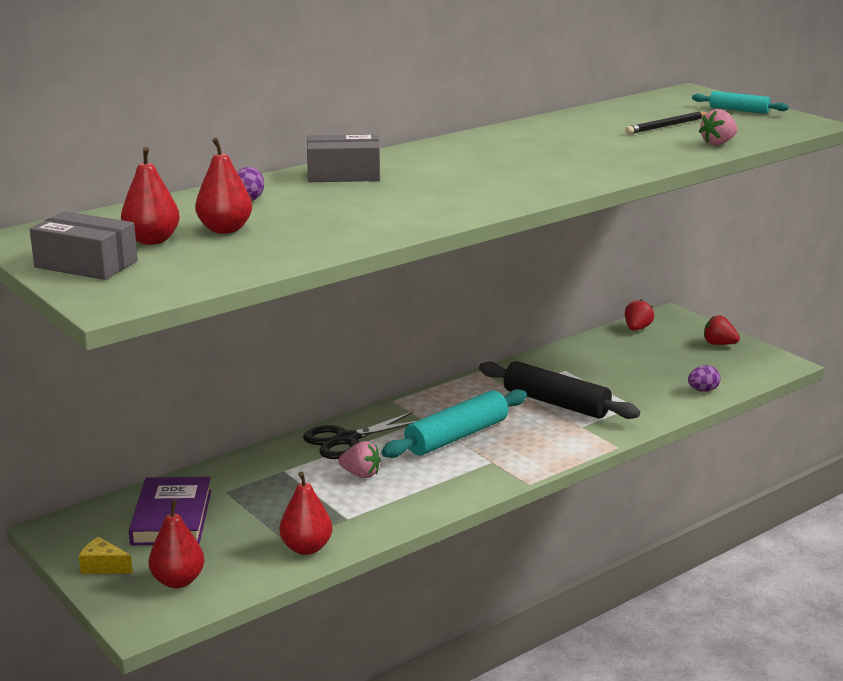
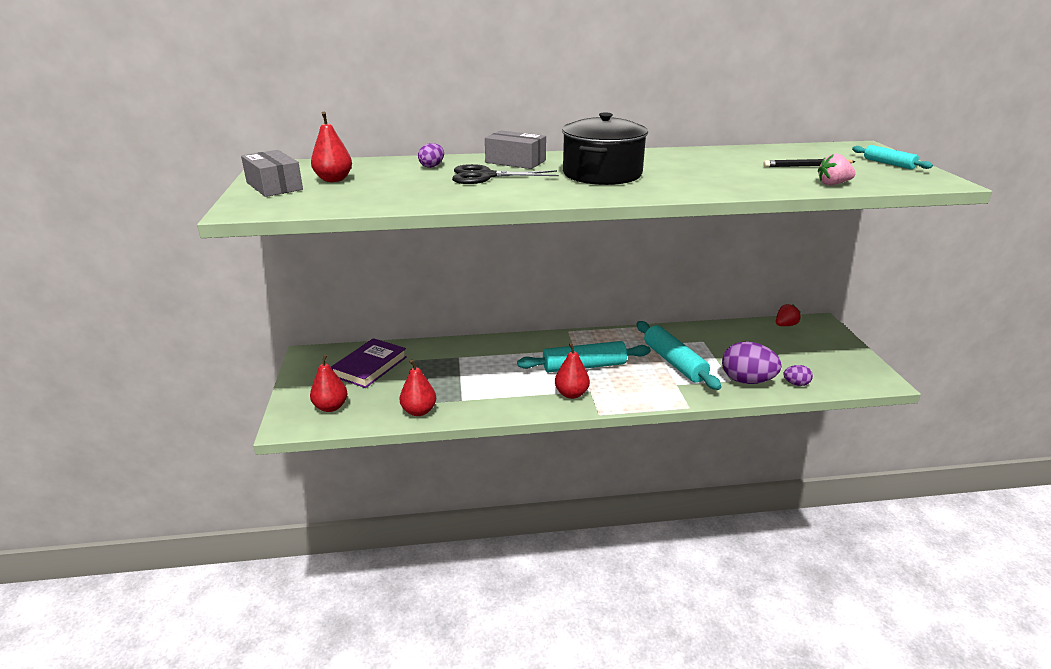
camera: 30 degrees right, 5 degrees up
(103, 566) = (305, 384): yellow cheese -> none
(225, 229) = (384, 181): red pear -> red pear (571, 394)
(346, 440) = (514, 348): black scissors -> black scissors (485, 176)
(361, 474) = (499, 373): pink strawberry -> none
(471, 173) = (602, 174): none -> black pot
(556, 403) = (674, 362): black rolling pin -> turquoise rolling pin
(651, 401) = (747, 381): none -> purple egg
(719, 344) = (841, 352): red strawberry -> none

